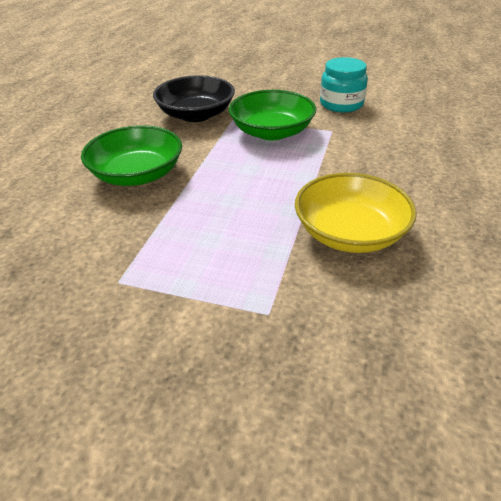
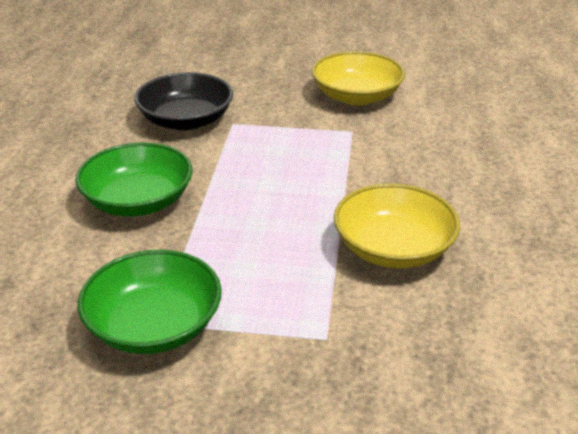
camera: 10 degrees left, 5 degrees down
(272, 132) = (283, 137): green bowl -> green bowl (154, 325)
(341, 104) = (356, 96): turquoise jar -> yellow bowl

